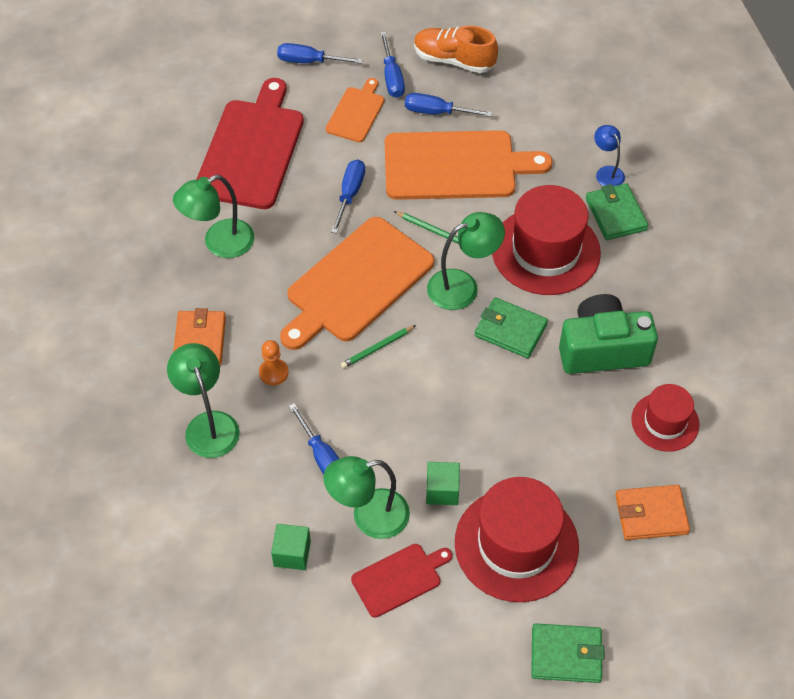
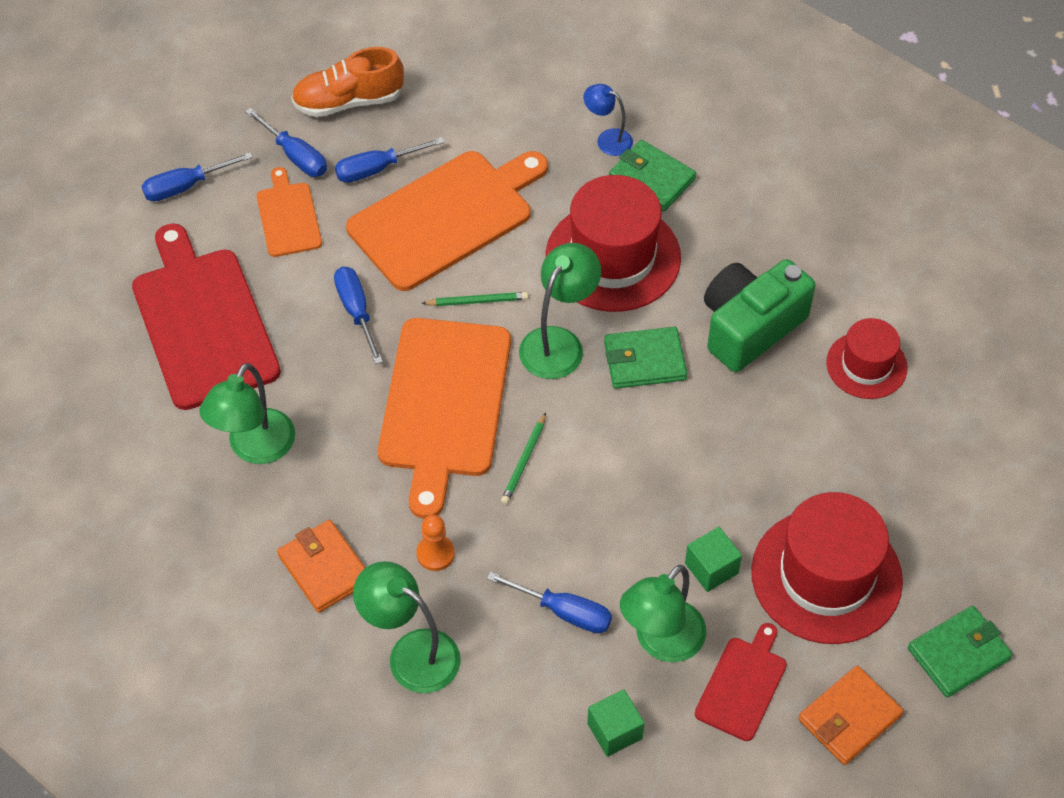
camera: 35 degrees left, 0 degrees up
(651, 514) = (926, 465): orange wallet -> orange wallet (849, 717)

